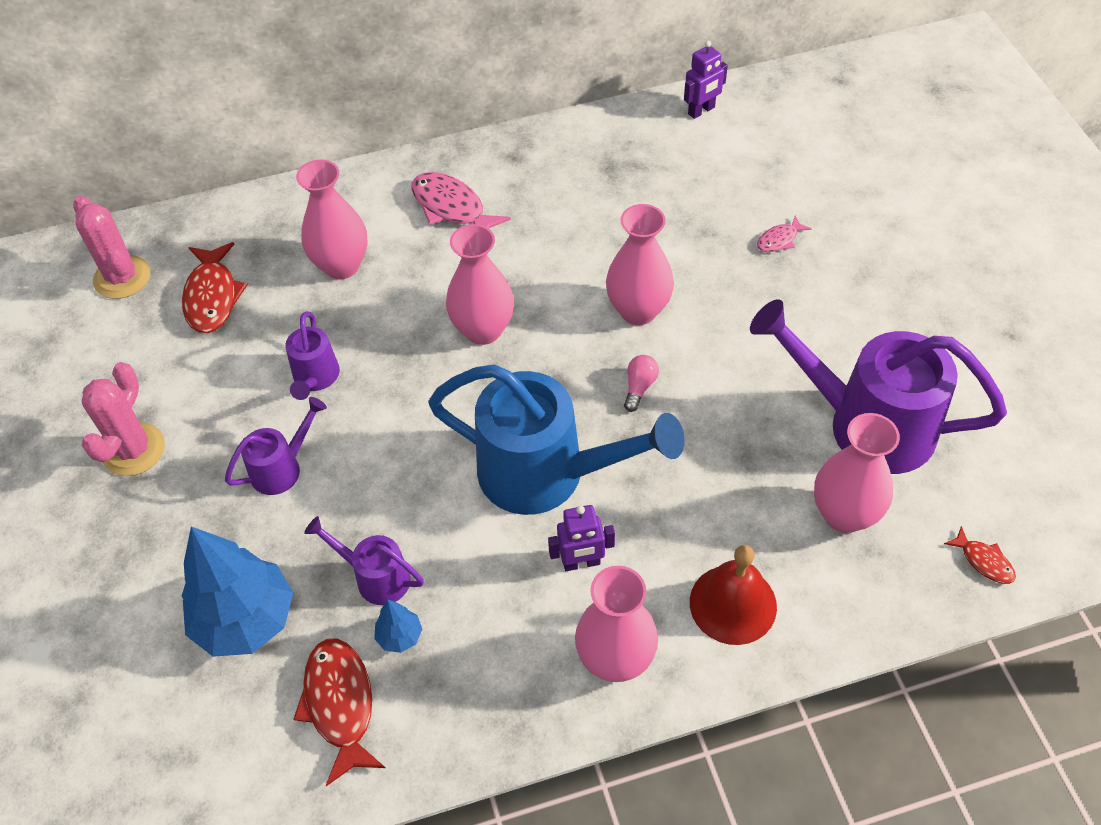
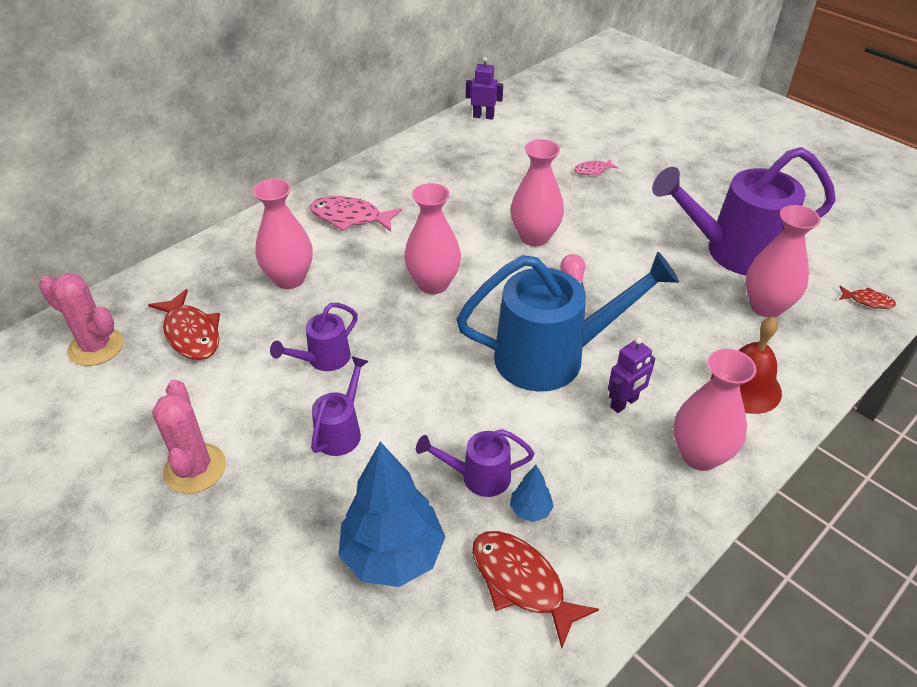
camera: 30 degrees left, 10 degrees down
(315, 378) = (323, 359): purple watering can -> purple watering can turned 75 degrees clockwise
(701, 111) = (483, 116): purple robot -> purple robot turned 105 degrees counterclockwise
(779, 240) = (592, 170): pink fish -> pink fish turned 45 degrees clockwise

